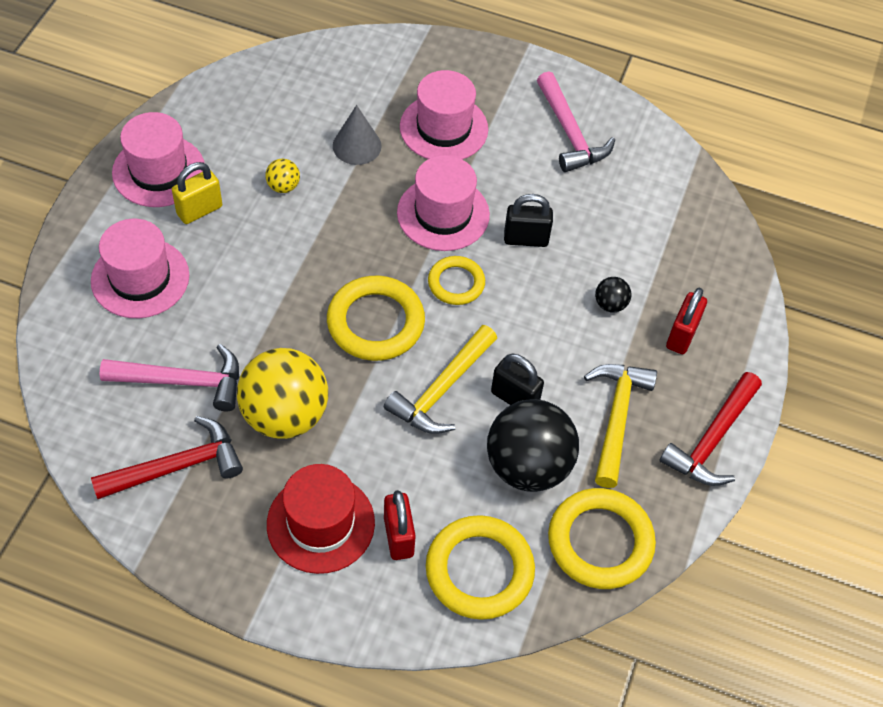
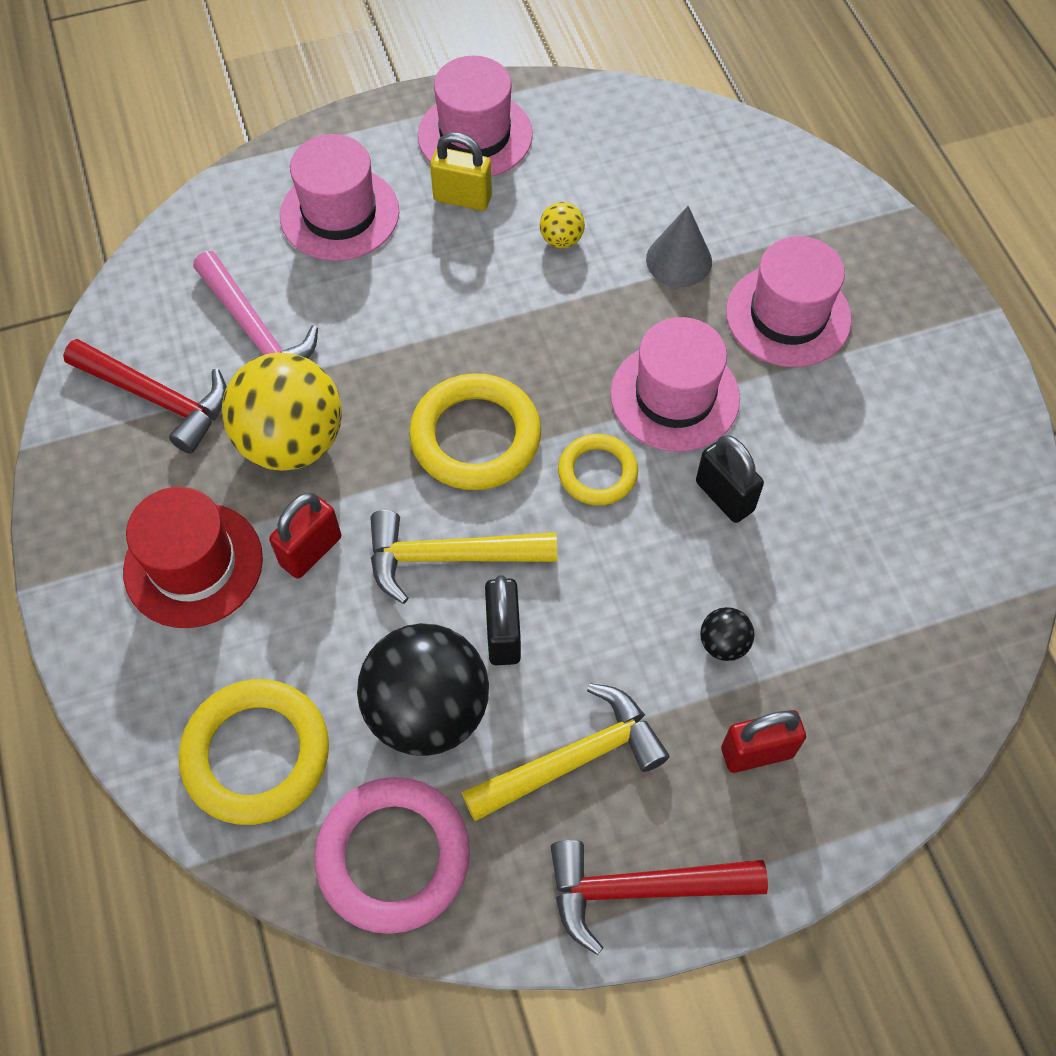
camera: 55 degrees right, 5 degrees up
(398, 537) = (235, 646): red padlock -> red padlock (311, 551)
(570, 133) = (919, 435): pink hammer -> none
(600, 542) = (393, 856): yellow ring -> pink ring

